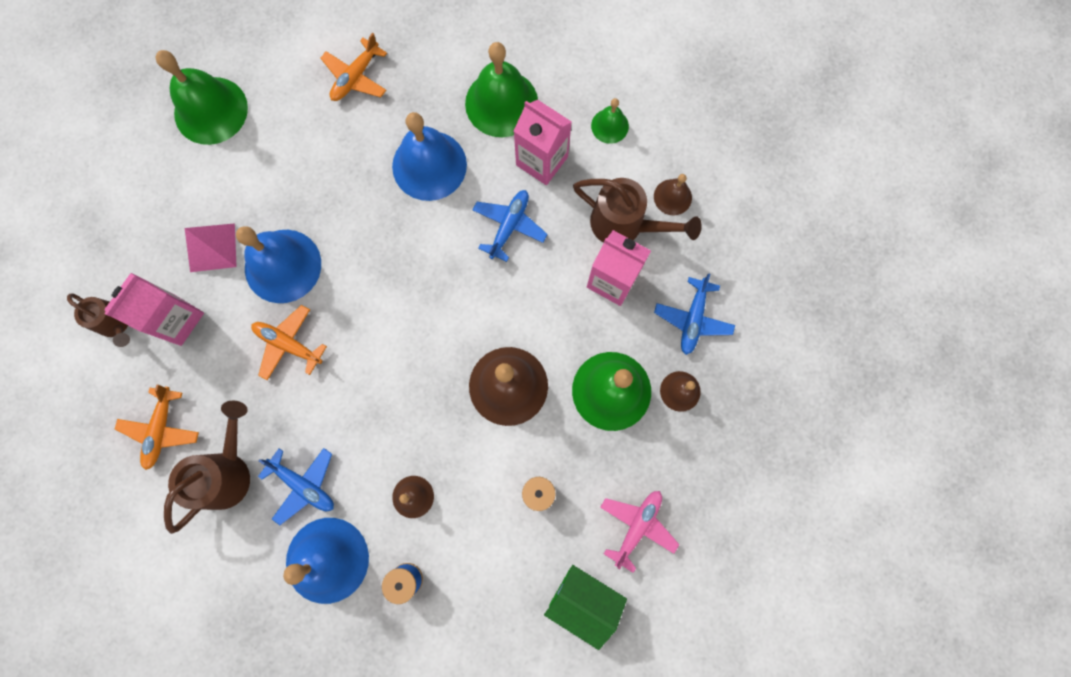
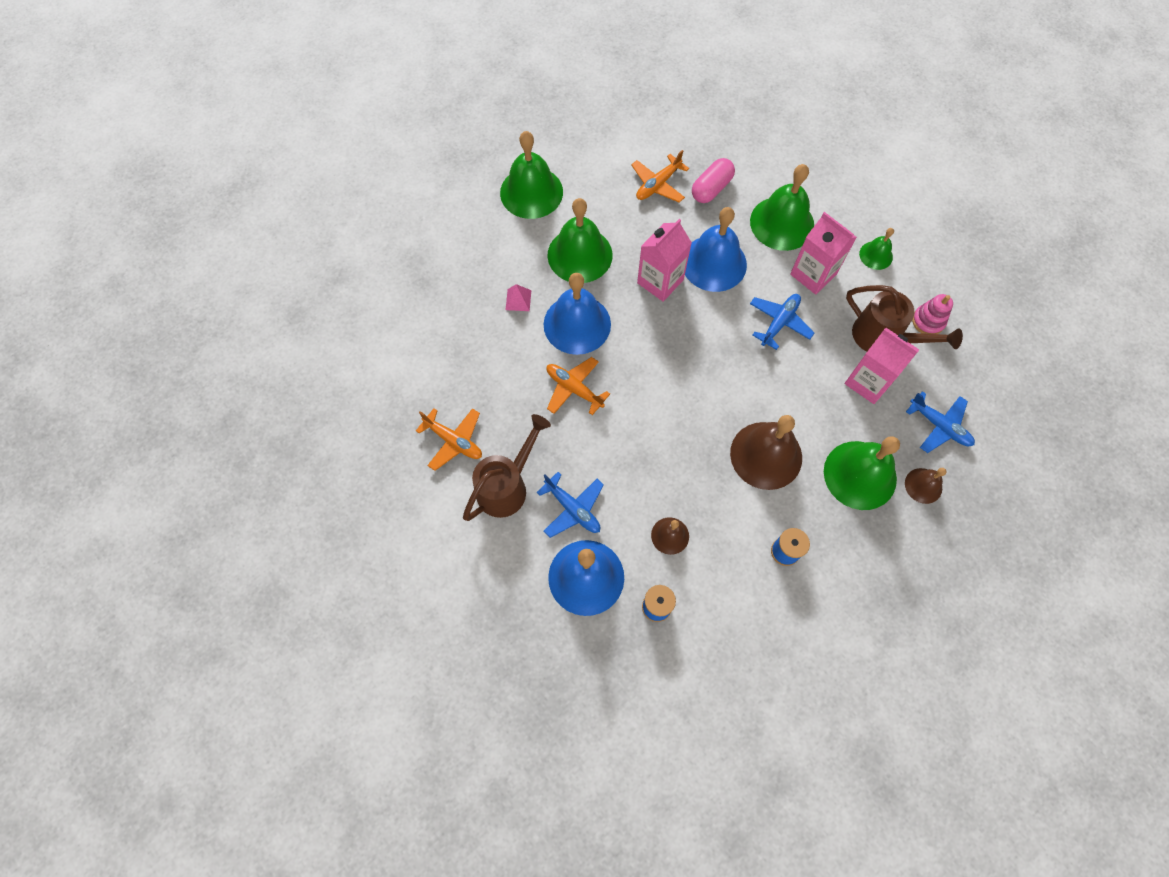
camera: 10 degrees right, 10 degrees down
(116, 323) = (427, 348): brown watering can -> none
(161, 429) = (454, 441): orange plane -> orange plane turned 75 degrees counterclockwise
(177, 319) = (480, 353): pink carton -> pink carton (660, 281)
(212, 247) = (518, 300): pink pyramid -> pink pyramid, size x0.60
(276, 180) = (580, 255): none -> green bell
(417, 72) = (711, 188): none -> pink capsule
(583, 600) = (818, 655): green house -> none
(637, 526) = (874, 597): pink plane -> none
(672, 197) = (928, 321): brown bell -> pink stacking toy
(693, 319) = (939, 426): blue plane -> blue plane turned 75 degrees counterclockwise

